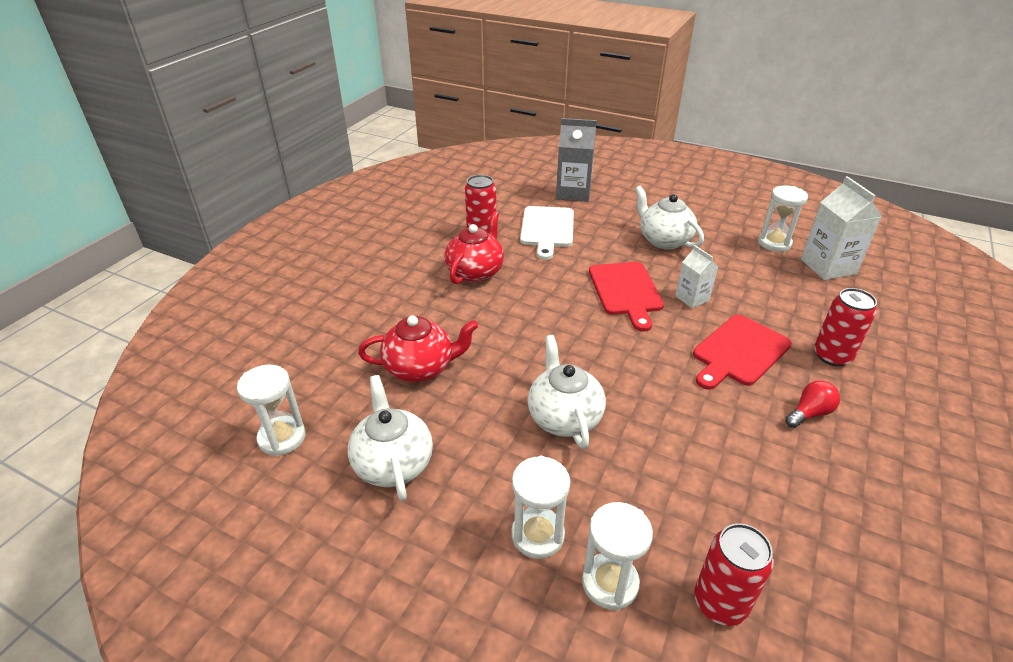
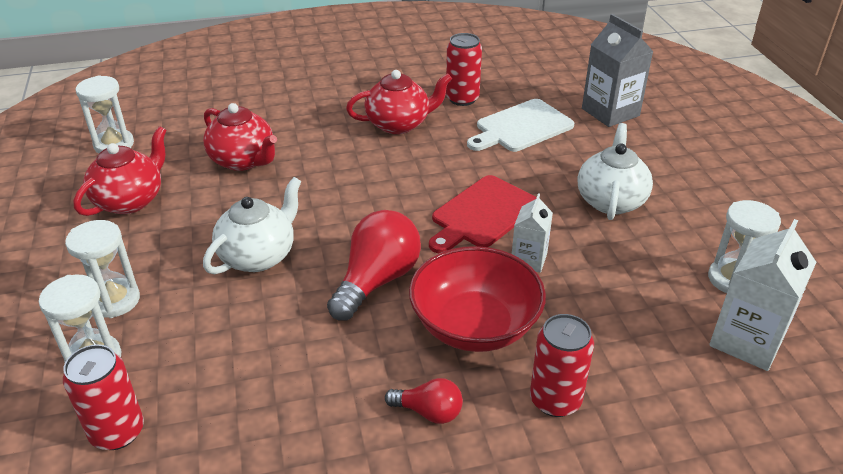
camera: 50 degrees right, 0 degrees up
(393, 463) = (130, 200): white teapot -> red teapot
(653, 371) = (377, 280): none -> red light bulb
(739, 352) = (475, 325): red cutting board -> red bowl

